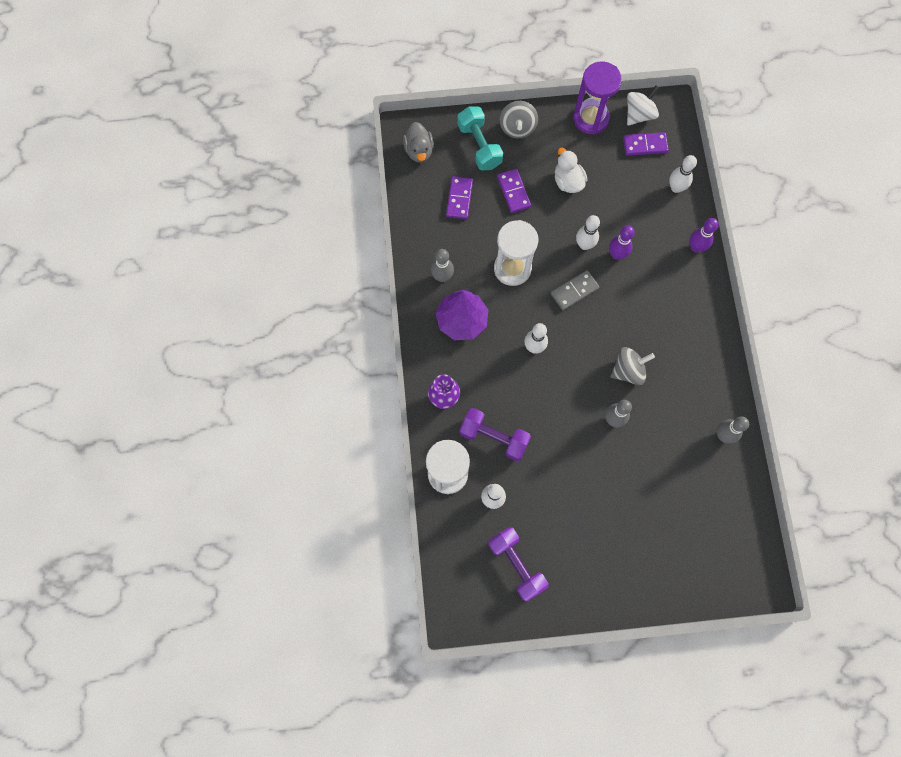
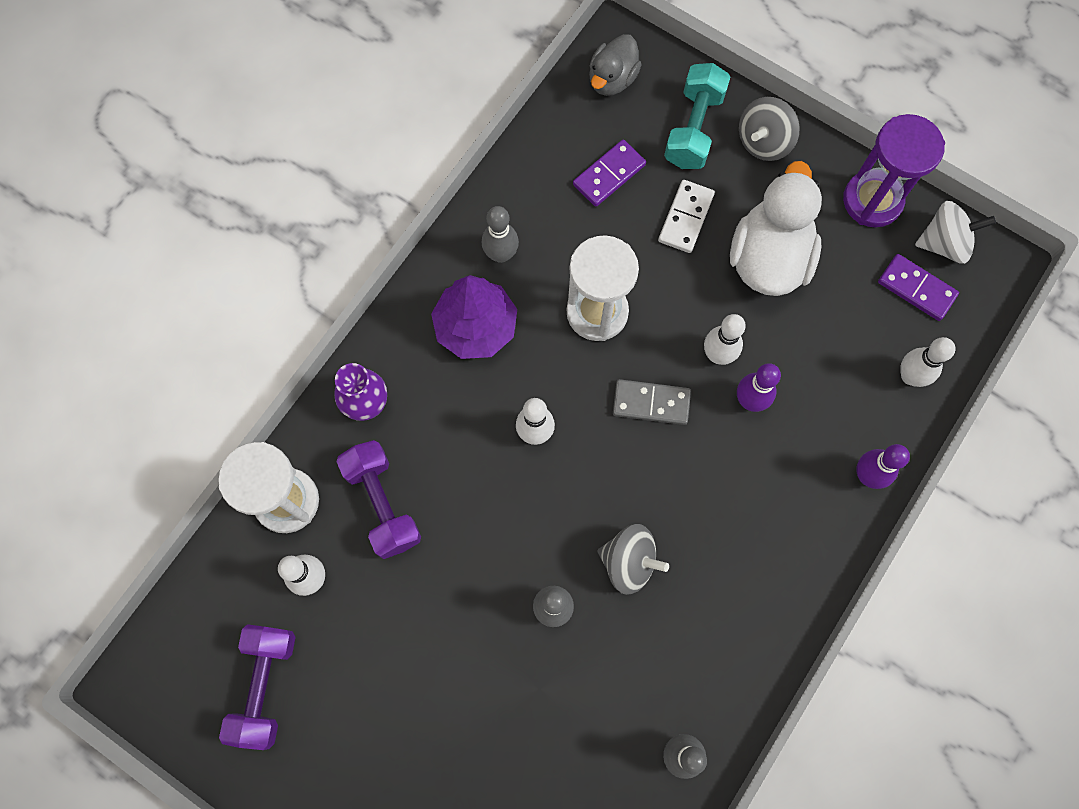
camera: 40 degrees right, 0 degrees up
(513, 192) = (685, 218): purple domino -> white domino
(568, 181) = (768, 258): white duck -> white duck, size x1.70

